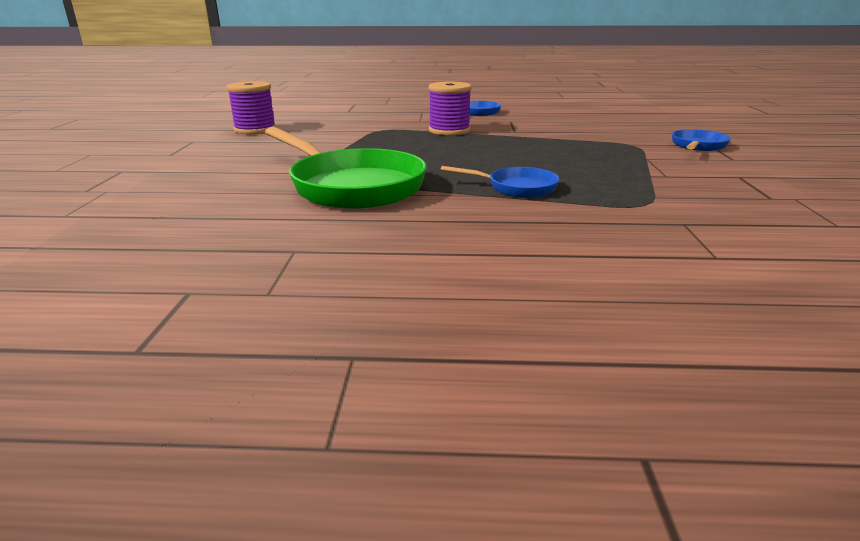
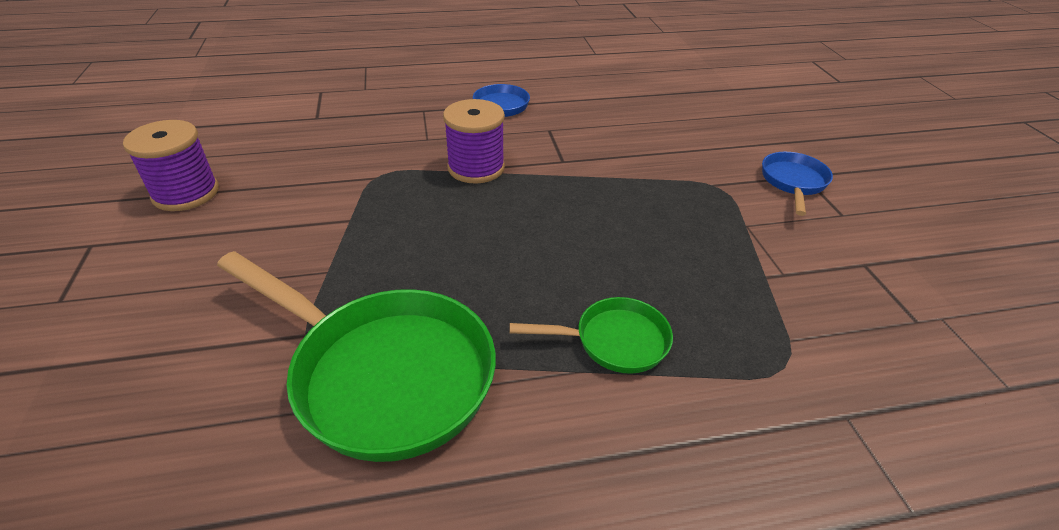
camera: 15 degrees left, 15 degrees up
(516, 188) = (614, 341): blue pan -> green pan

